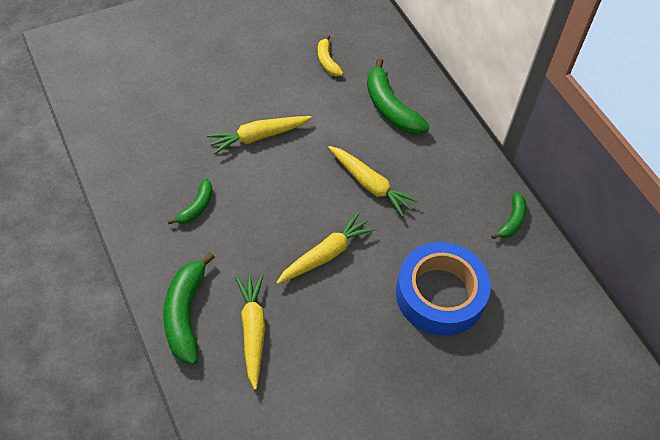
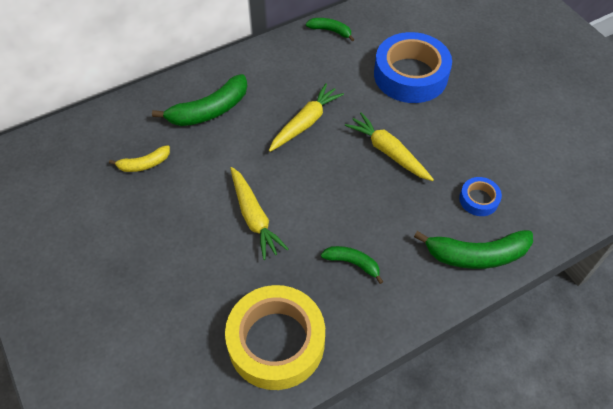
camera: 90 degrees left, 0 degrees up
(133, 145) = (276, 342): none -> yellow tape
(253, 331) = (478, 199): yellow carrot -> blue tape

